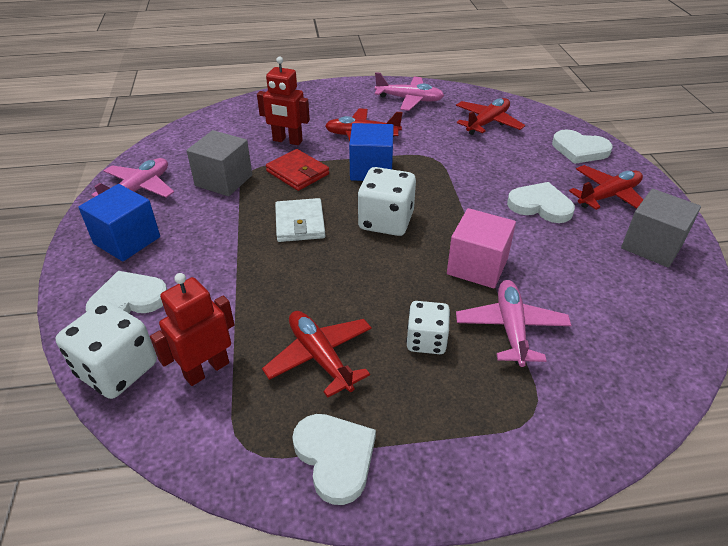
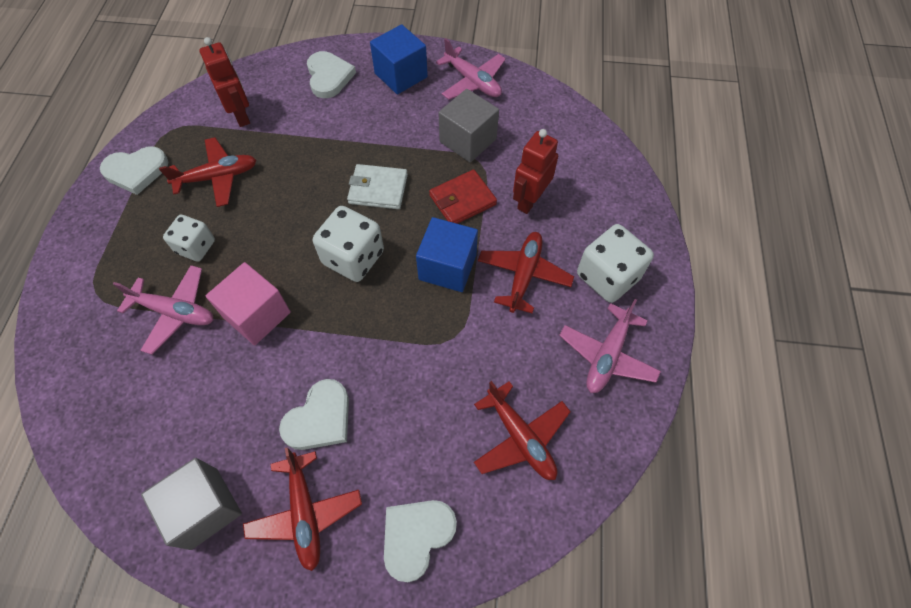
camera: 105 degrees right, 20 degrees up
(117, 370) = (265, 73): white dice -> white dice (607, 276)

